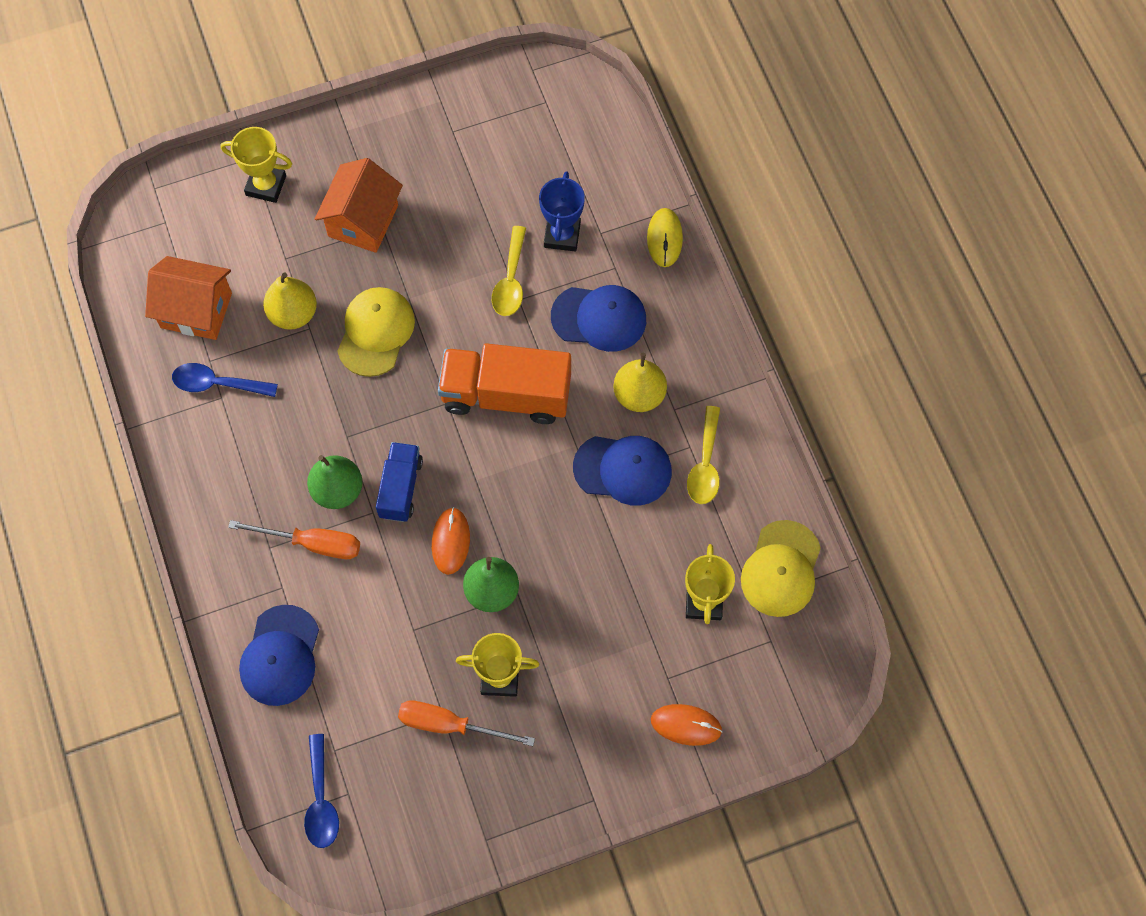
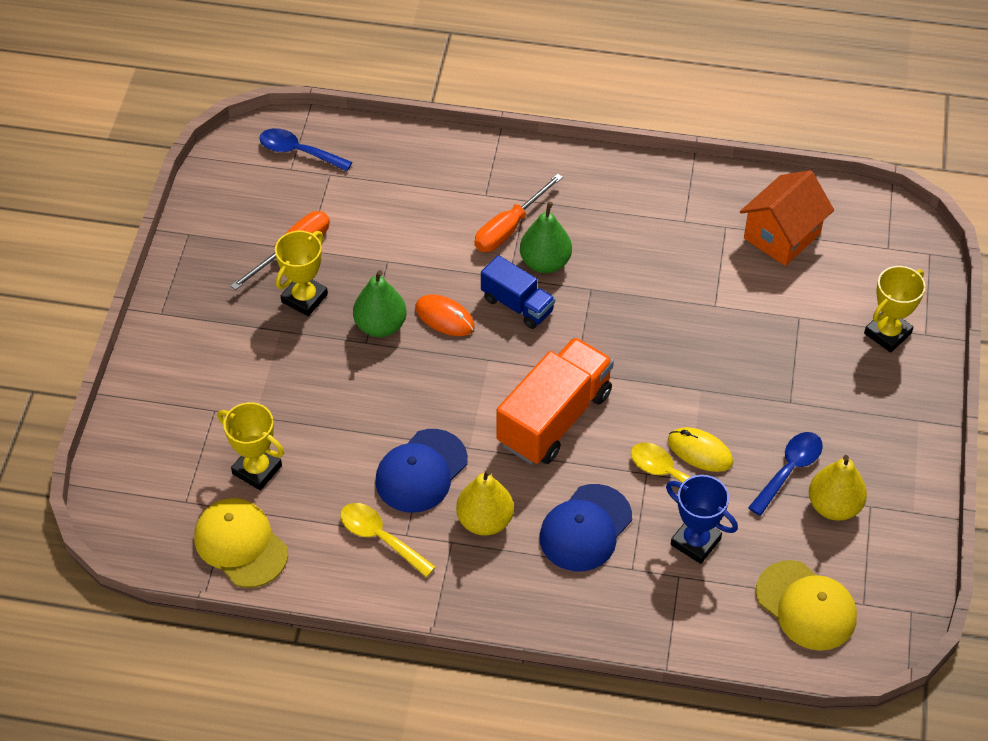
camera: 120 degrees right, 15 degrees down
(217, 384) = (699, 223): blue spoon -> blue spoon (789, 470)
(280, 656) = (429, 172): blue cap -> none
(293, 314) = (737, 300): yellow pear -> yellow pear (834, 506)
(363, 221) = (806, 390): orange house -> none
(375, 332) = (680, 350): yellow cap -> yellow cap (806, 606)
(664, 238) = (638, 629): yellow mouse -> yellow mouse (700, 451)
(686, 725) = (166, 403): orange mouse -> none

